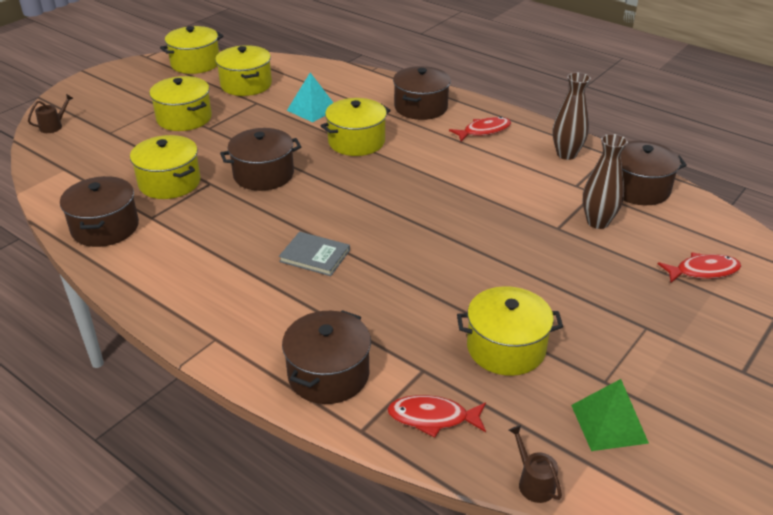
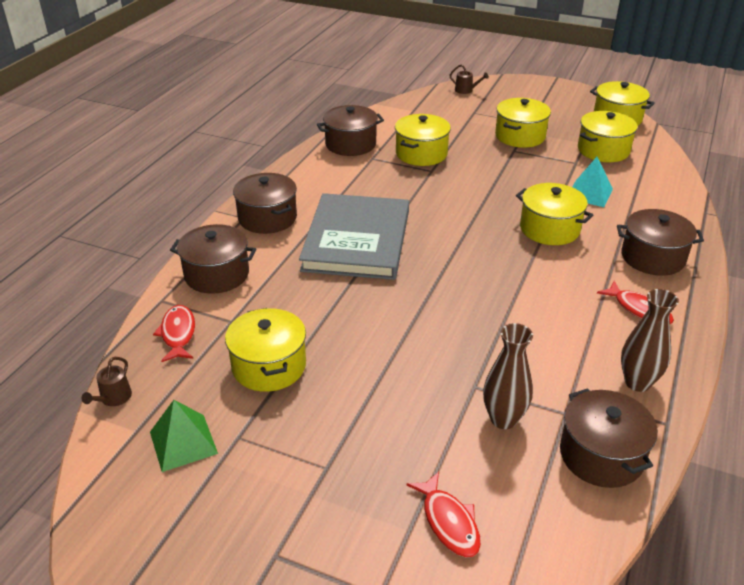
camera: 75 degrees right, 0 degrees up
(263, 174) = (459, 192): brown pot -> brown pot (267, 218)
(315, 256) = (357, 240): grey book -> grey book, size x2.34
(533, 483) = (113, 398): brown watering can -> brown watering can turned 150 degrees clockwise

